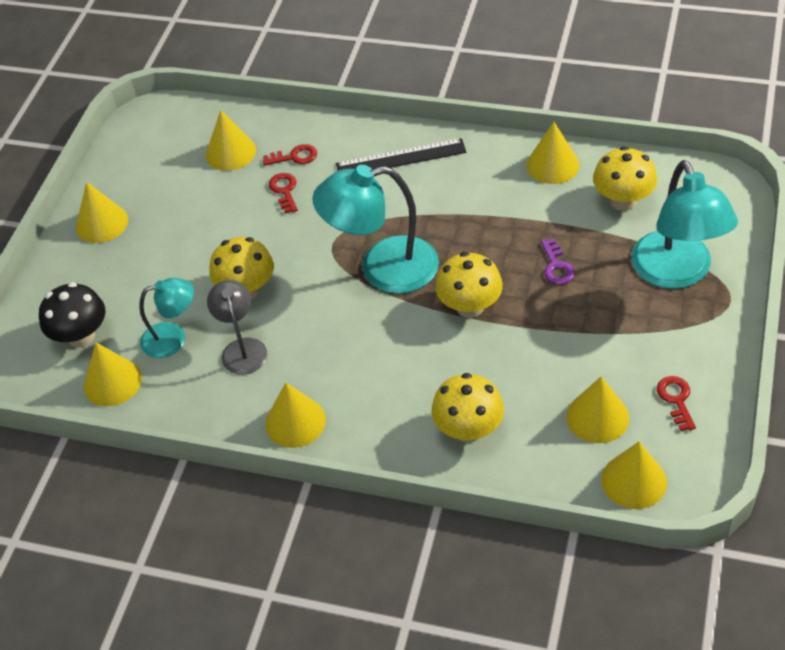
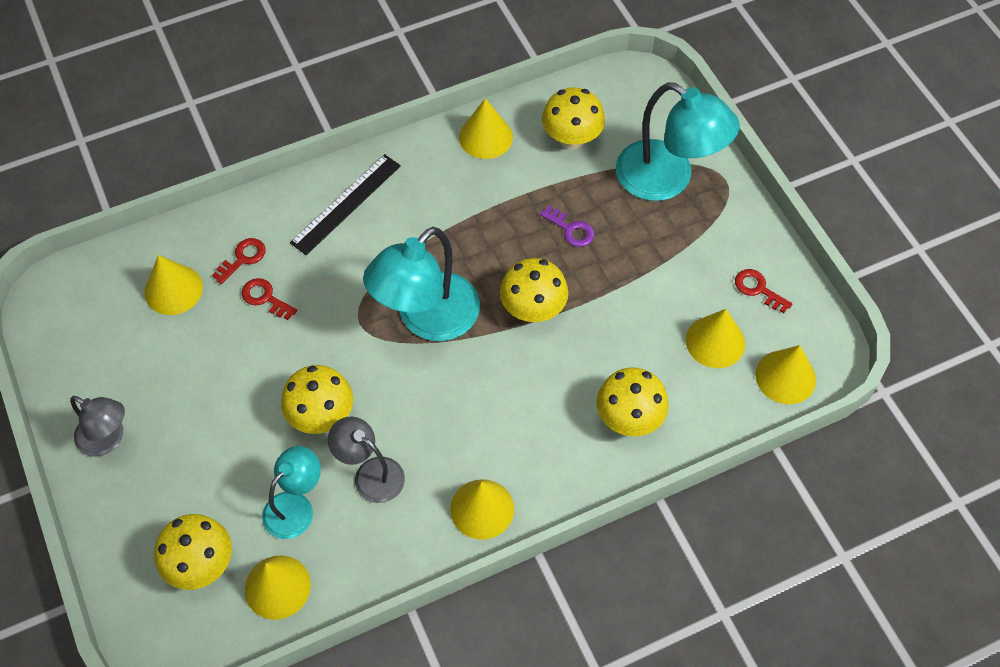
camera: 45 degrees left, 10 degrees up
(81, 336) = (201, 564): black mushroom -> yellow mushroom
(102, 223) = (108, 439): yellow cone -> grey lamp

